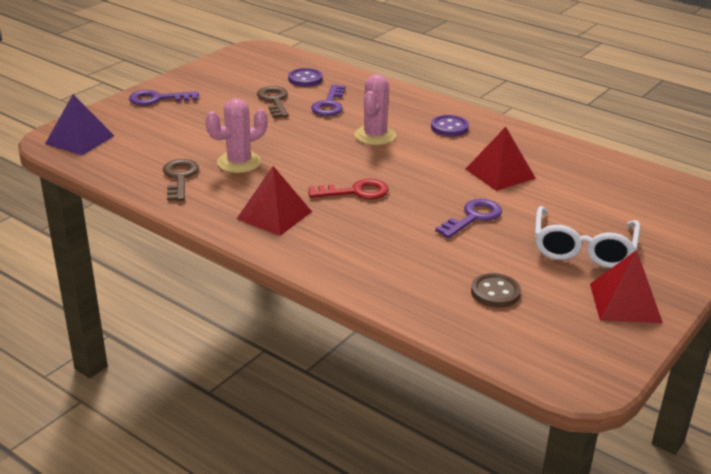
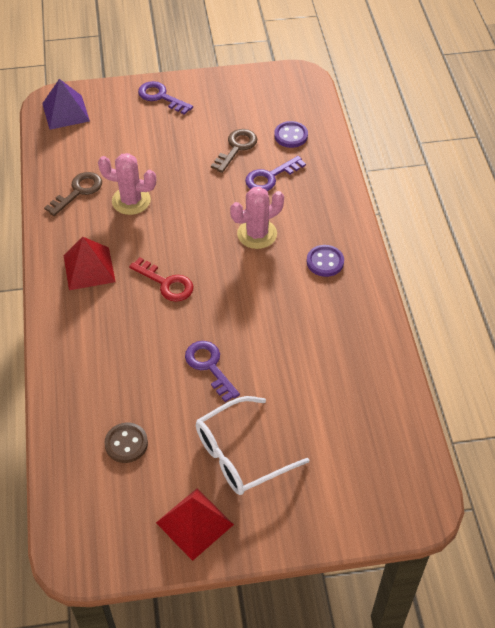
camera: 45 degrees right, 20 degrees up
(473, 217) = (209, 366): purple key -> purple key turned 120 degrees counterclockwise
(500, 173) = (292, 337): red pyramid -> none

